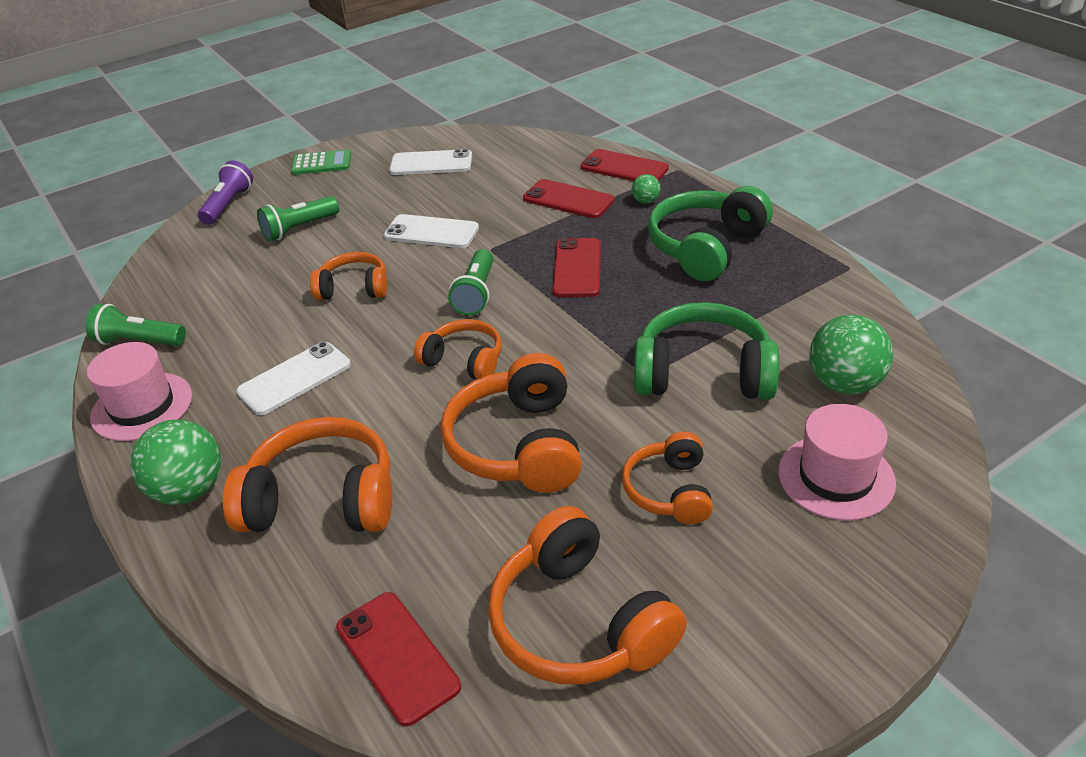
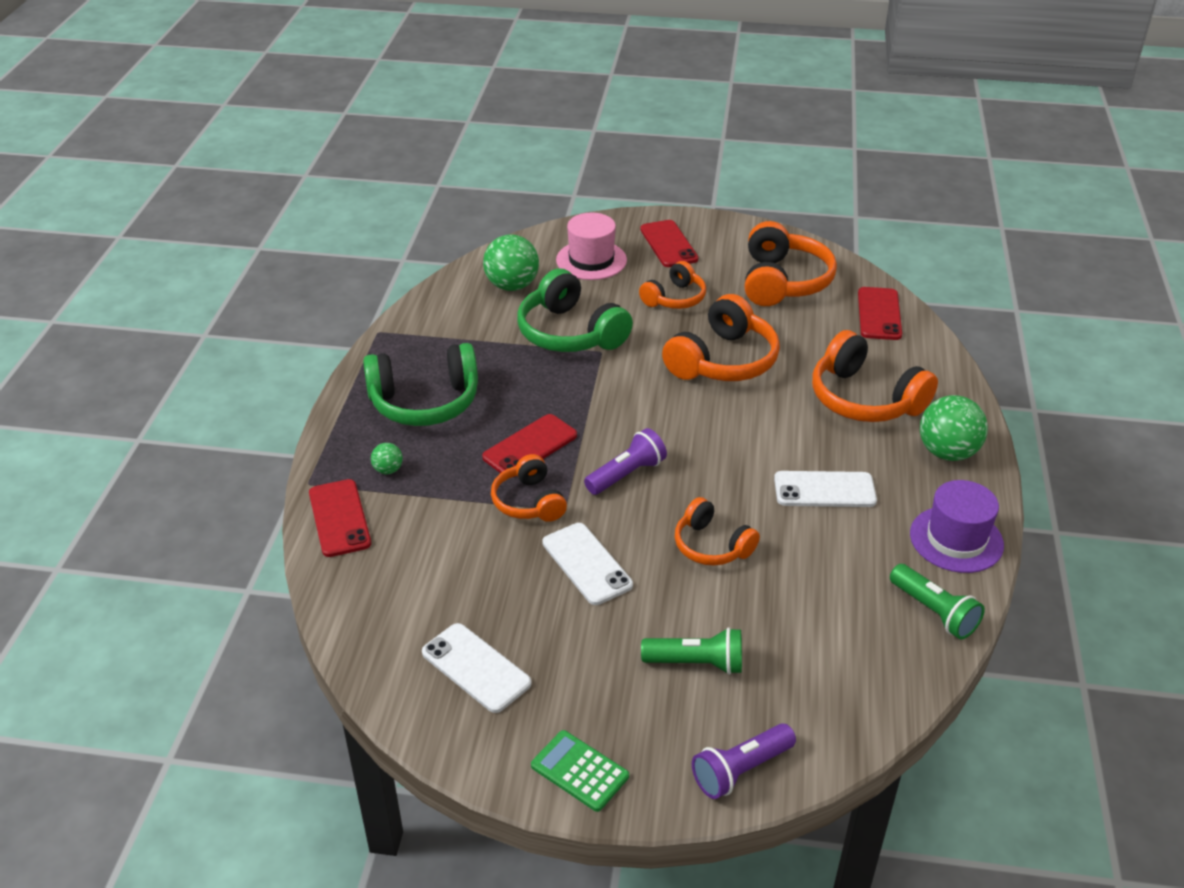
camera: 140 degrees left, 0 degrees up
(142, 406) = (956, 539): pink hat -> purple hat
(464, 361) = (696, 428): orange headphones -> orange headphones (529, 501)
(476, 294) = (626, 474): green flashlight -> purple flashlight
(568, 200) = (436, 516): red phone -> red phone (668, 244)

